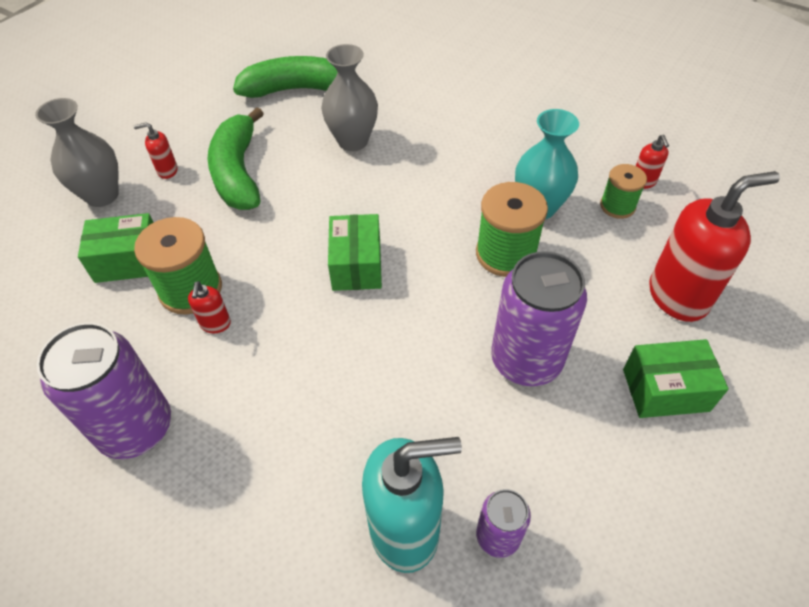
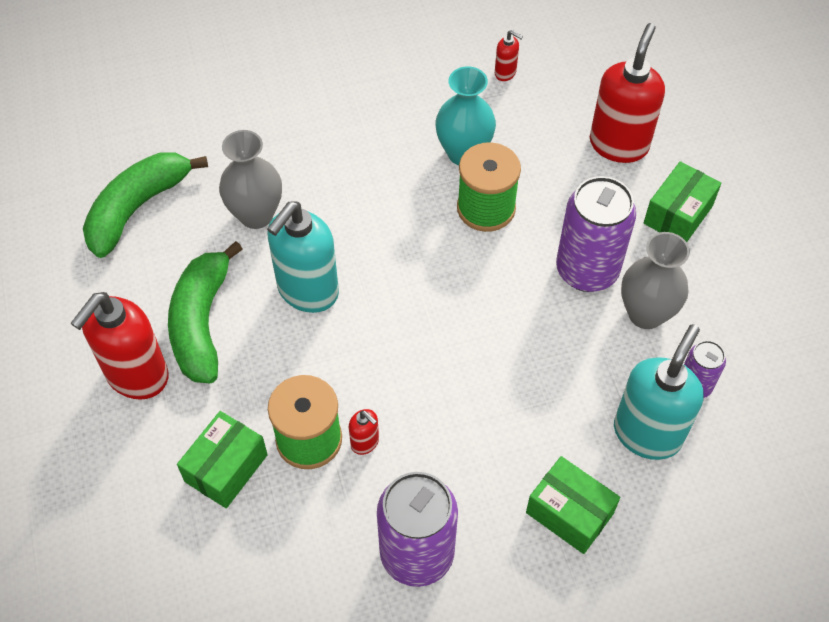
camera: 50 degrees left, 5 degrees up
(102, 195) = (113, 446): grey vase -> grey vase (646, 314)
(167, 171) = (137, 376): red soap dispenser -> red soap dispenser, size x2.26
(238, 172) = (201, 323): green banana -> green banana turned 60 degrees clockwise
(318, 206) = (307, 291): none -> turquoise soap dispenser
(356, 265) = (400, 308): green box -> green box (569, 513)
(617, 206) = (511, 107): green spool -> none

